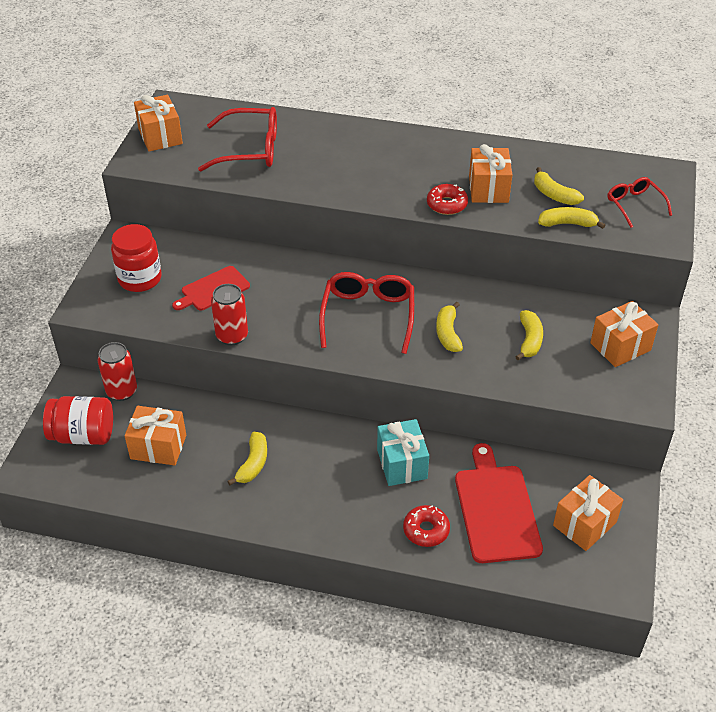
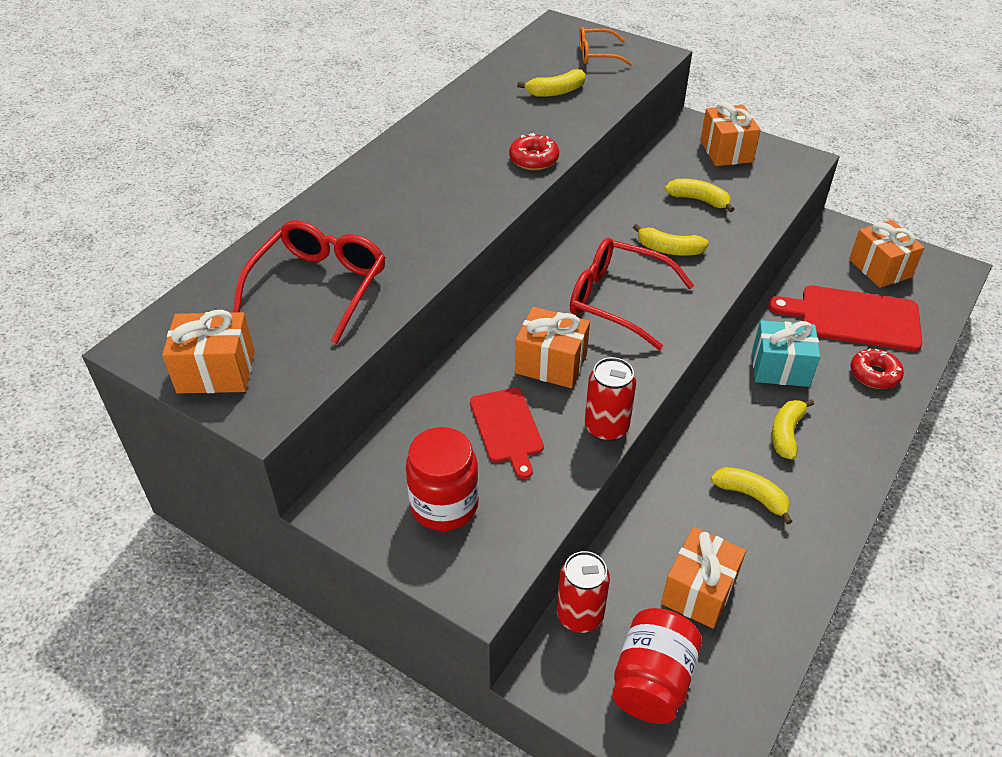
camera: 70 degrees left, 0 degrees up
(488, 189) = (522, 127): orange gift -> orange gift (551, 364)
(567, 224) = (606, 96): yellow banana -> yellow banana (786, 433)
(634, 205) = (597, 55): red glasses -> orange glasses

